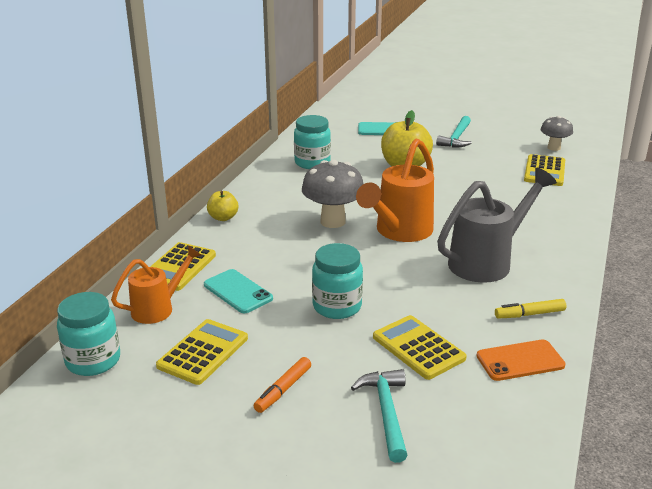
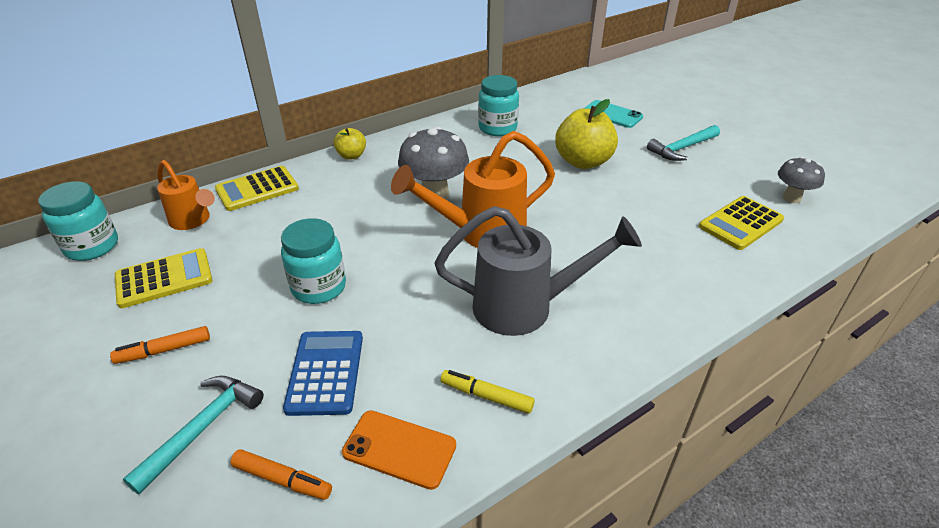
camera: 35 degrees right, 10 degrees up
(158, 308) = (193, 221): orange watering can -> orange watering can turned 45 degrees clockwise
(238, 291) = (266, 232): turquoise phone -> none
(418, 348) = (325, 372): yellow calculator -> blue calculator
(477, 408) = (282, 479): none -> orange marker

